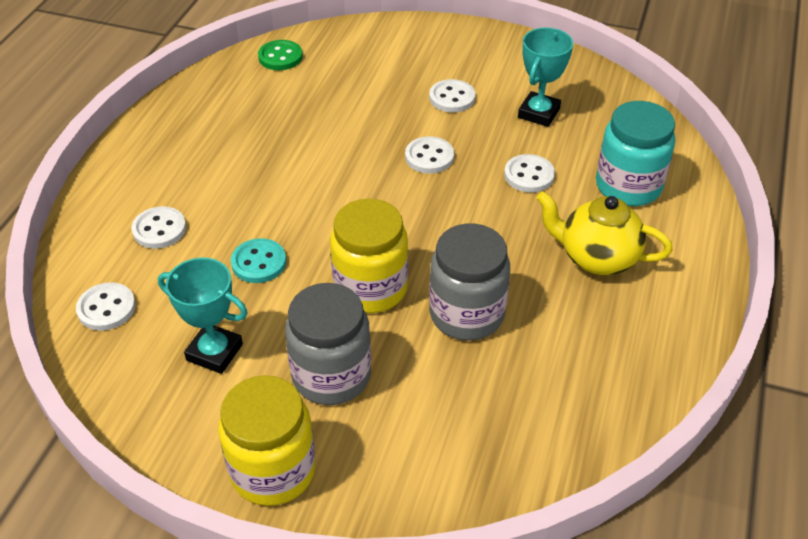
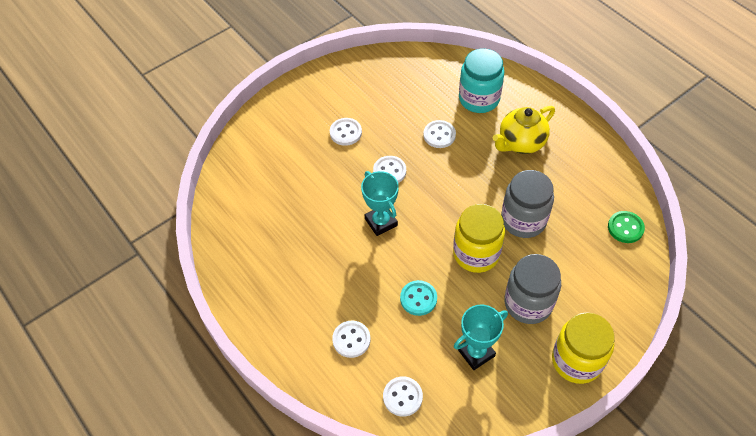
camera: 55 degrees left, 10 degrees up
(280, 57) = (230, 198): green button -> green button (625, 228)
(538, 113) = (392, 101): turquoise trophy -> turquoise trophy (381, 222)

